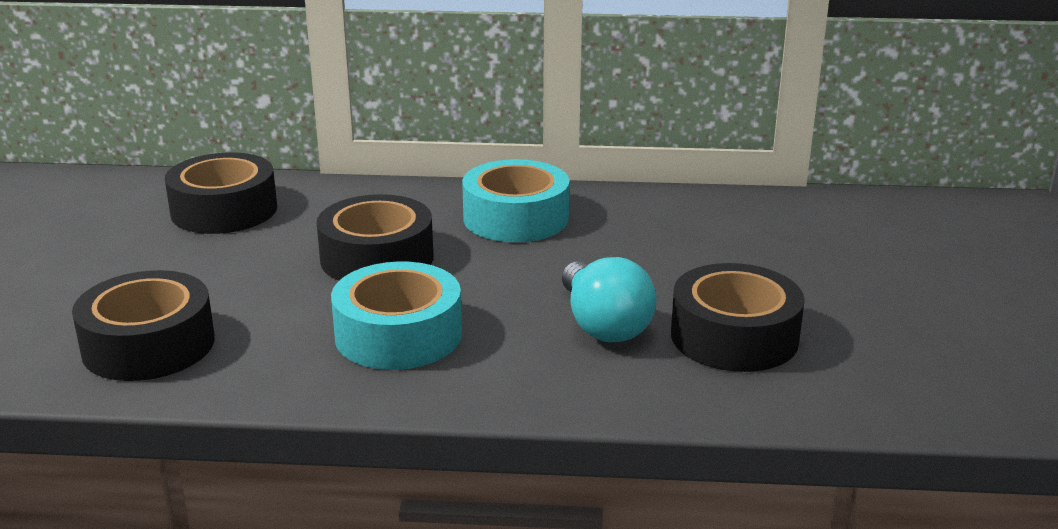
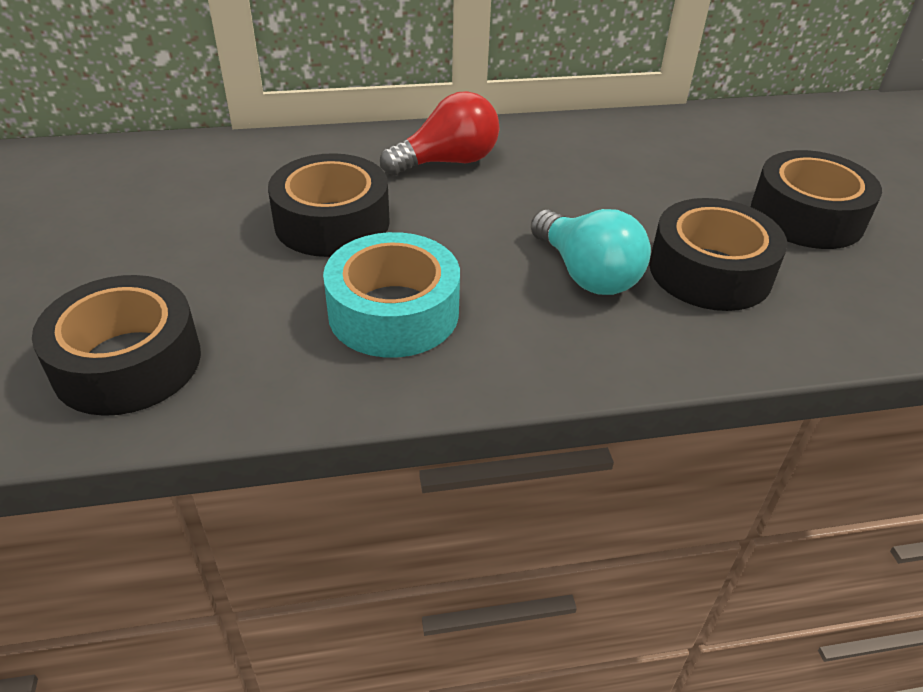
camera: 15 degrees left, 15 degrees up
(224, 210) = (148, 182): black tape -> black tape (806, 216)
(516, 218) = (447, 162): turquoise tape -> red light bulb

